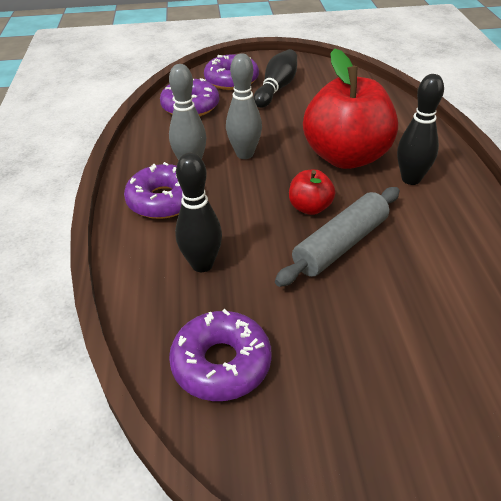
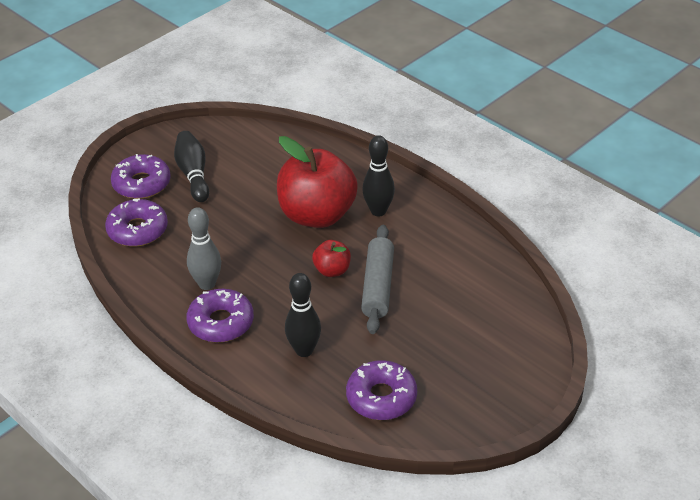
camera: 40 degrees left, 0 degrees up
(244, 154) = (238, 252): grey bowling pin -> none

